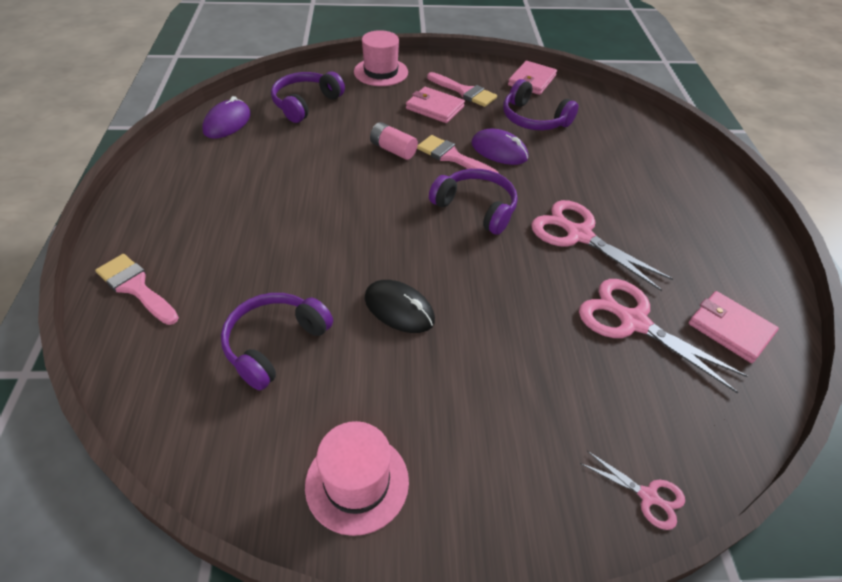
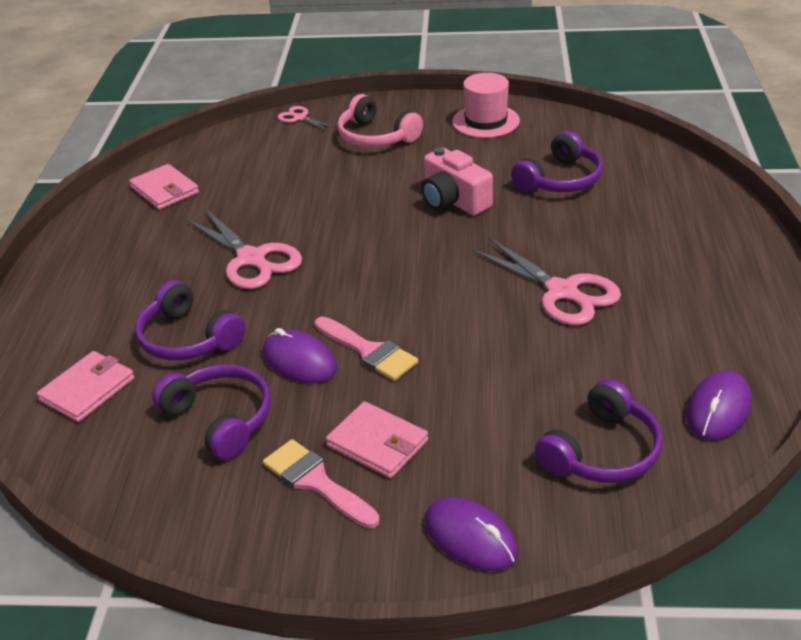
camera: 170 degrees left, 10 degrees down
(136, 287) = (707, 214): pink brush -> none
(381, 72) = (470, 538): pink hat -> purple mouse
(393, 150) = (452, 362): pink battery -> none
(399, 309) = (453, 200): black mouse -> pink camera
(476, 208) = (356, 286): purple headphones -> purple headphones (188, 338)
(515, 440) = (376, 137): none -> pink headphones
(532, 80) = (176, 513): pink wallet -> pink wallet (87, 389)
(633, 322) = (246, 193): pink scissors -> pink scissors (562, 291)

